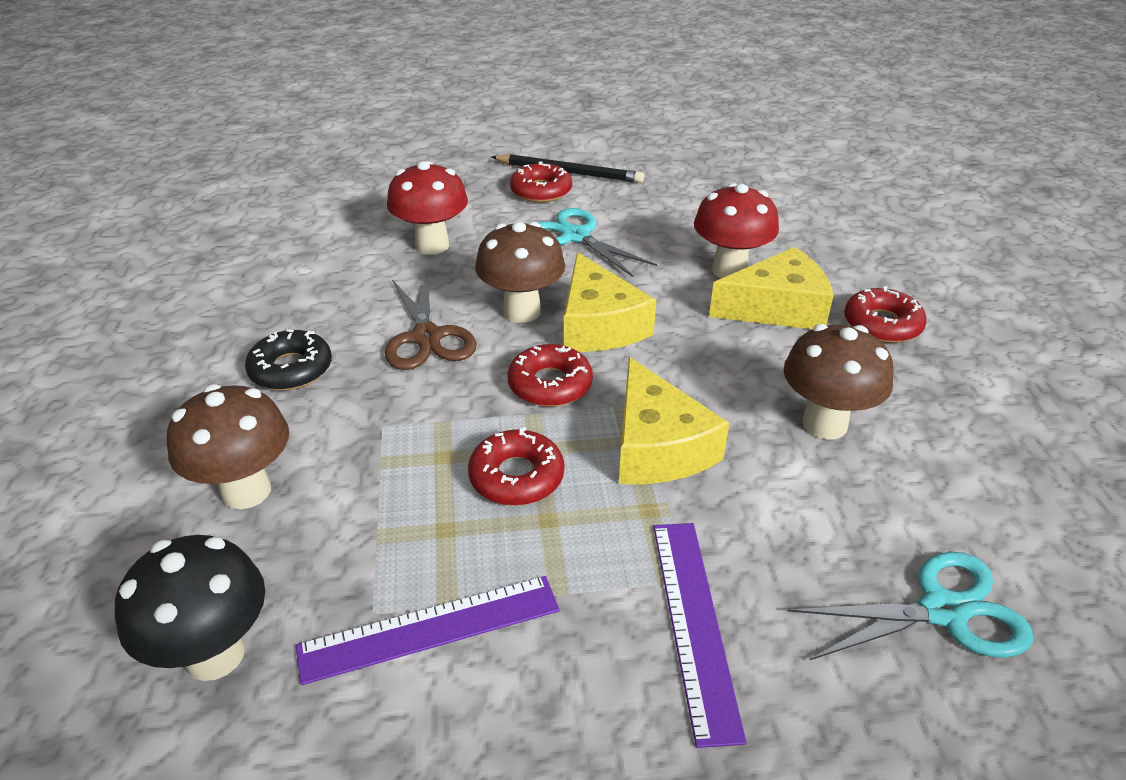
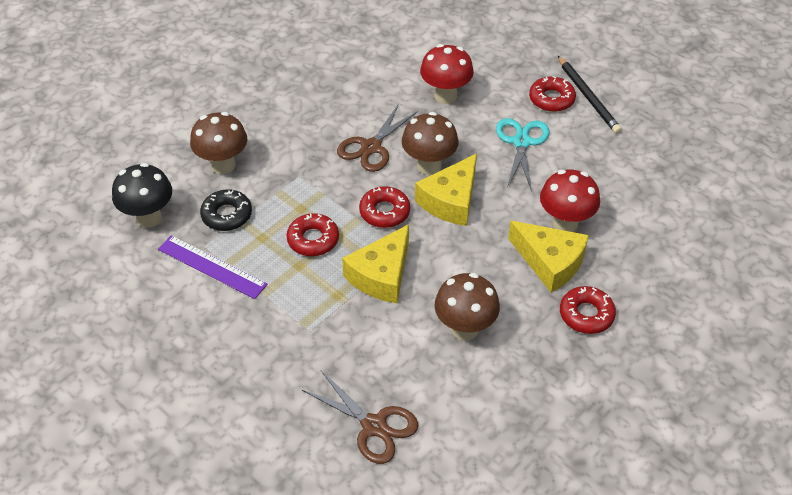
camera: 50 degrees right, 10 degrees up
(291, 369) = (301, 121): black donut -> black donut (227, 215)
(694, 623) = (287, 344): purple ruler -> none
(943, 611) = (374, 426): turquoise scissors -> brown scissors

